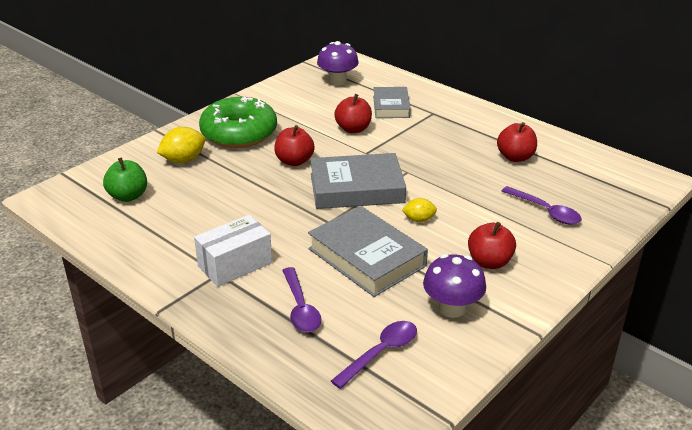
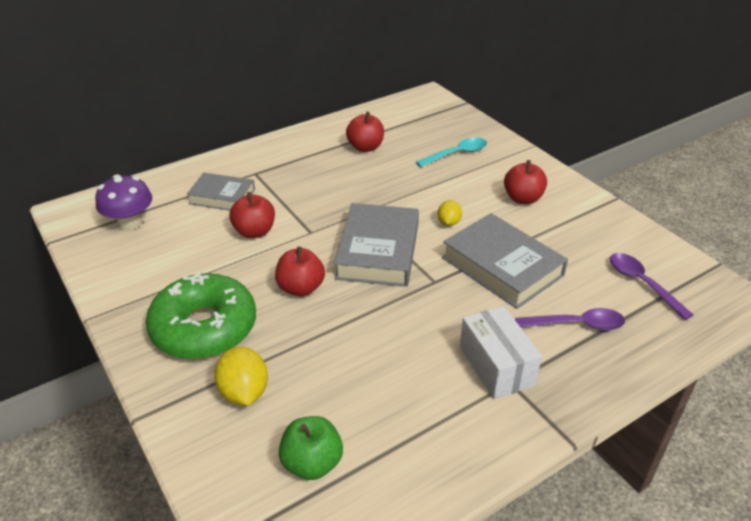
camera: 75 degrees left, 5 degrees up
(367, 257) = (502, 266): grey book -> grey book turned 75 degrees clockwise
(452, 308) = (583, 232): purple mushroom -> none
(545, 211) = (456, 154): purple spoon -> turquoise spoon

